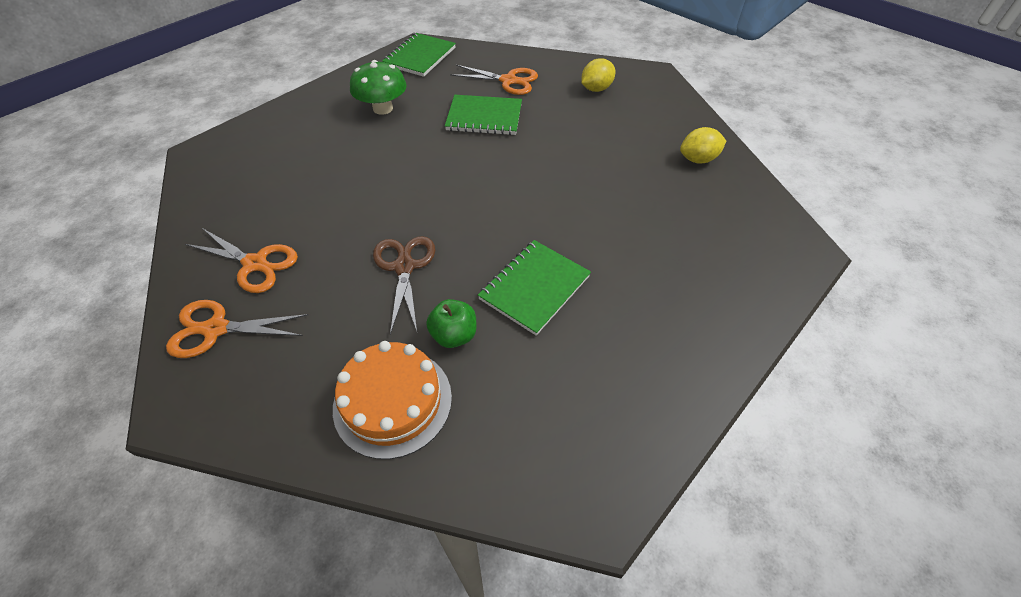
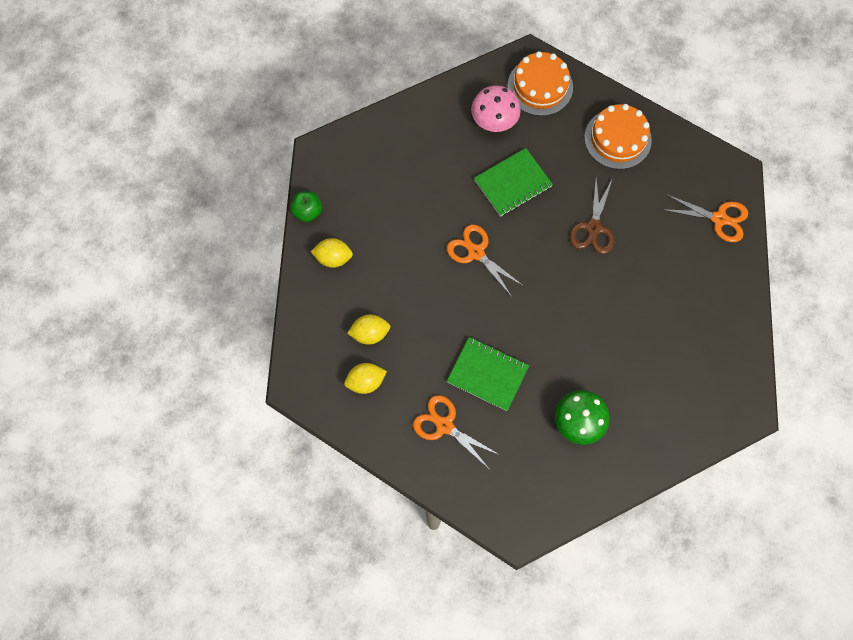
camera: 160 degrees left, 20 degrees up
(255, 264) = (695, 264): orange scissors -> orange scissors (476, 252)
(420, 57) = (522, 505): green notebook -> none
(454, 335) = (573, 167): green apple -> green apple (308, 212)
(555, 453) = (540, 86): none -> orange cake
(604, 366) = (494, 120): none -> pink mushroom
(615, 117) = (370, 333): none -> yellow lemon

